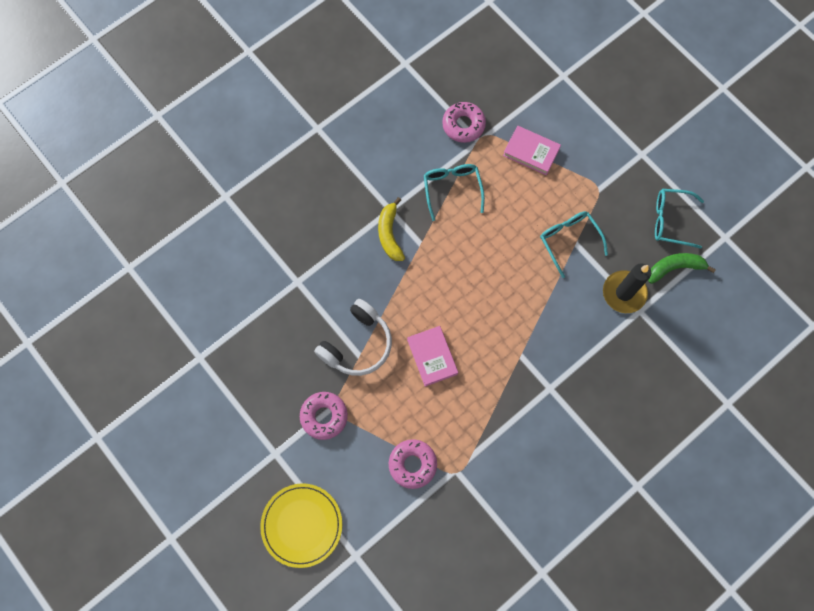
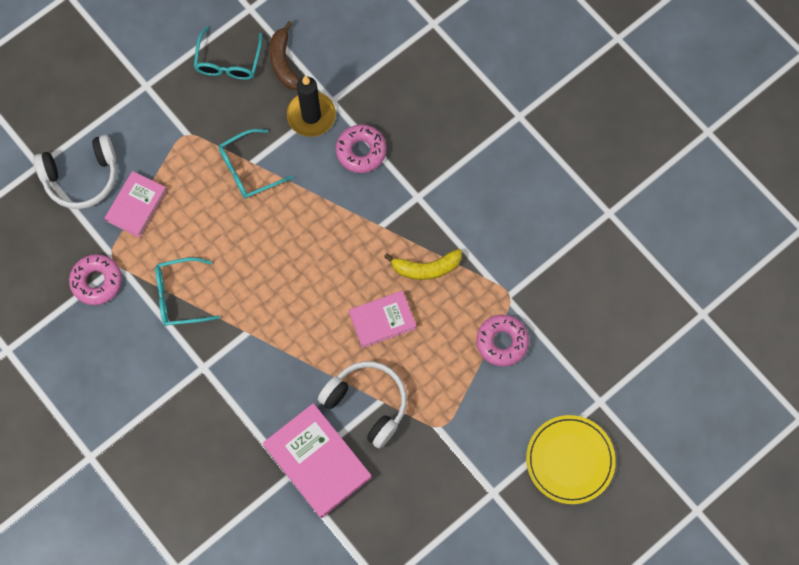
camera: 90 degrees left, 0 degrees up
(308, 303) = (317, 461): none -> pink book
(324, 416) = (450, 439): pink donut -> pink donut (361, 151)
(389, 234) = (234, 368): yellow banana -> yellow banana (426, 268)
(554, 108) = (82, 177): none -> white headphones
(674, 268) = (283, 62): green banana -> brown banana

